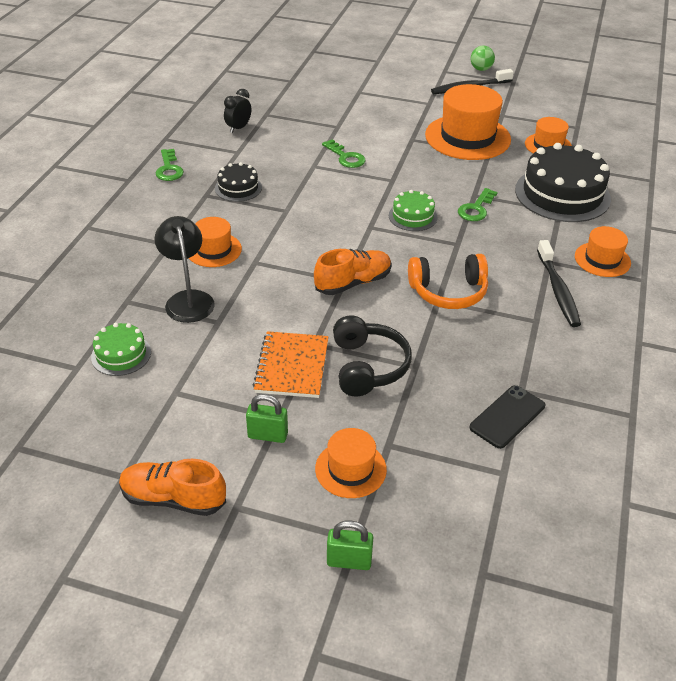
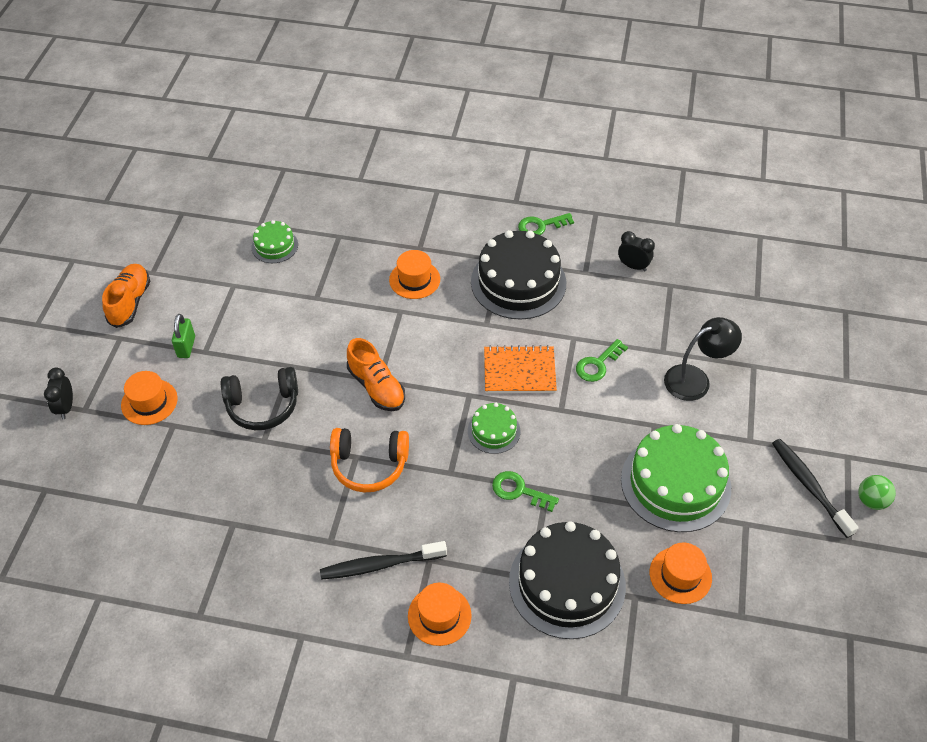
camera: 85 degrees right, 10 degrees up
(188, 299) = (343, 274): black lamp -> black lamp (695, 379)
(238, 188) = (518, 282): black cake -> black cake, size x2.00
(292, 366) = (262, 353): orange notebook -> orange notebook (519, 371)
(349, 561) = (66, 407): green padlock -> black clock
(448, 292) = (369, 465): orange headphones -> orange headphones turned 75 degrees counterclockwise
(467, 137) = (675, 483): orange hat -> green cake
(507, 417) = (200, 511): black phone -> none

